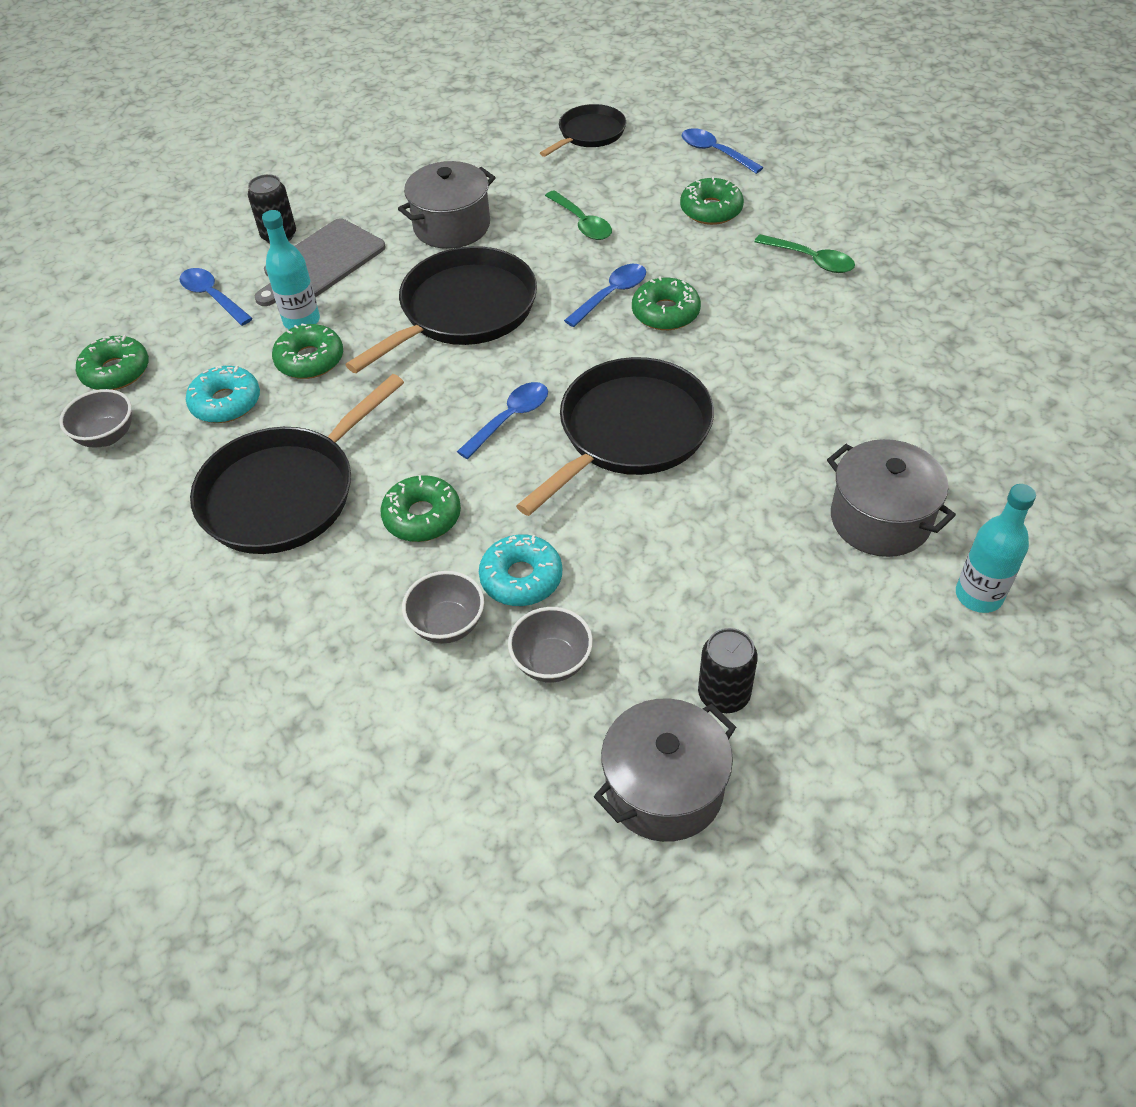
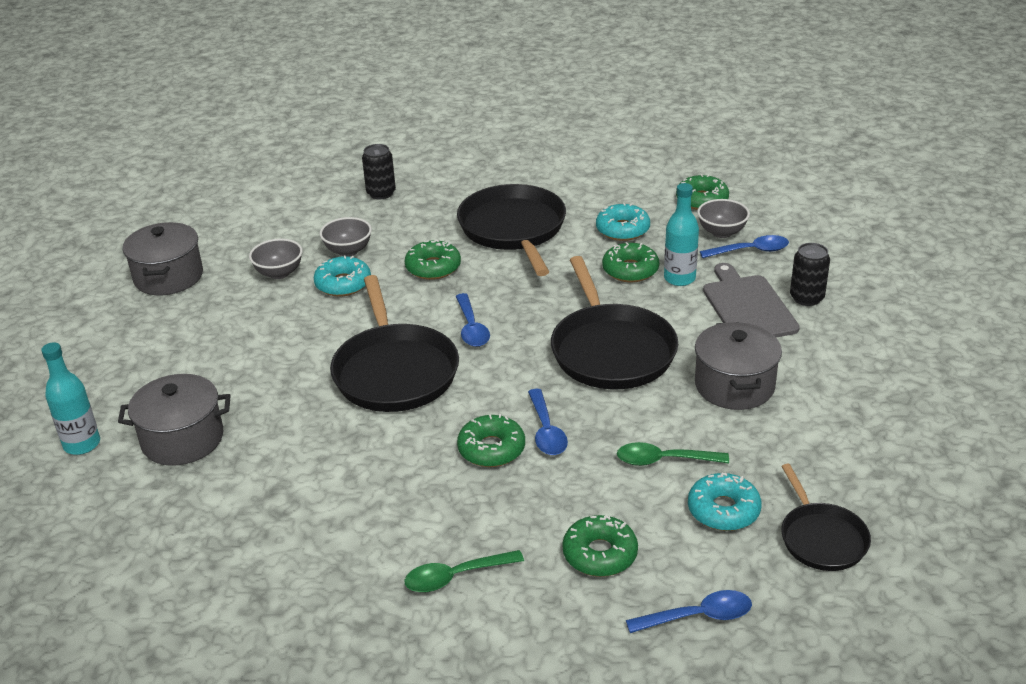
camera: 125 degrees right, 15 degrees down
(107, 436) = (639, 186): grey bowl -> grey bowl (721, 232)
(606, 178) = (723, 510): none -> turquoise donut
(724, 694) = (180, 317): black can -> black can (381, 193)

